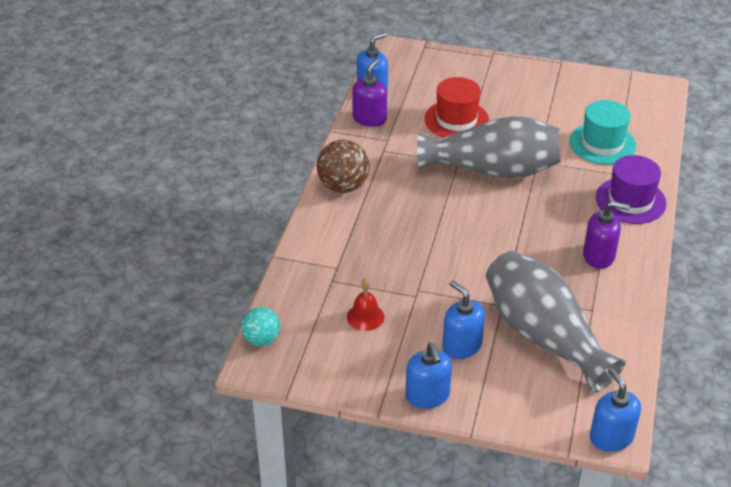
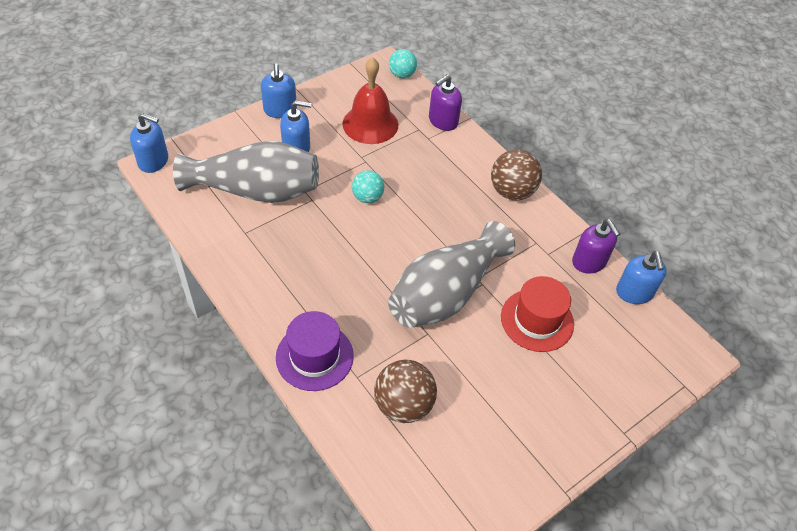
camera: 125 degrees right, 10 degrees up
(365, 317) = (370, 124): red bell -> red bell, size x1.89
(427, 396) = (280, 110): blue soap dispenser -> blue soap dispenser turned 120 degrees counterclockwise
(458, 262) = (367, 197): none -> turquoise ball
(599, 256) = (284, 280): purple soap dispenser -> purple soap dispenser (443, 121)
(602, 143) = (403, 405): turquoise hat -> brown ball

